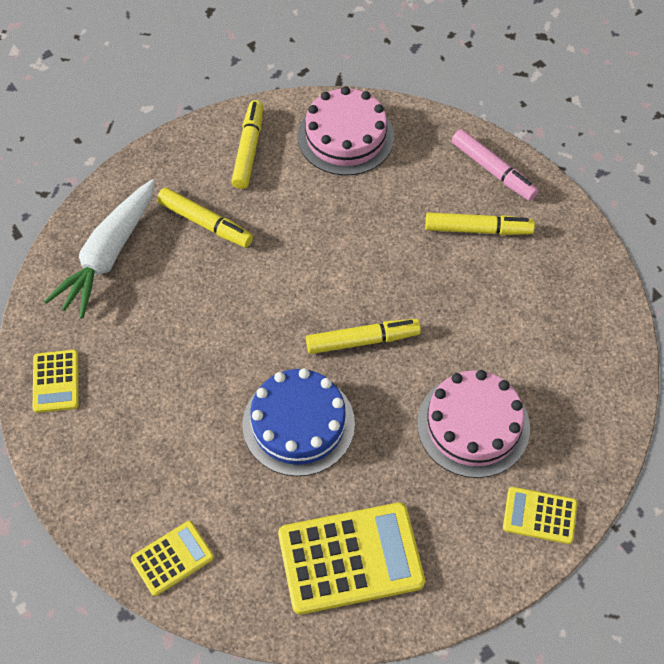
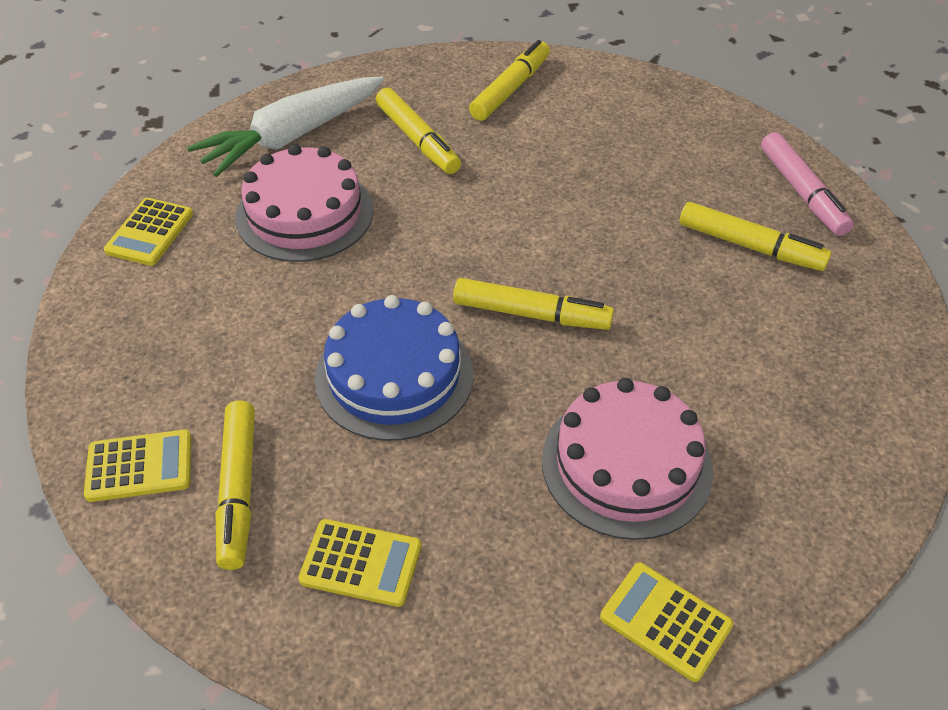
camera: 25 degrees right, 10 degrees down
(247, 546) = (238, 490): none -> yellow marker
(345, 137) = (631, 109): pink cake -> pink cake (305, 213)
(350, 559) = (361, 563): yellow calculator -> yellow calculator, size x0.53

